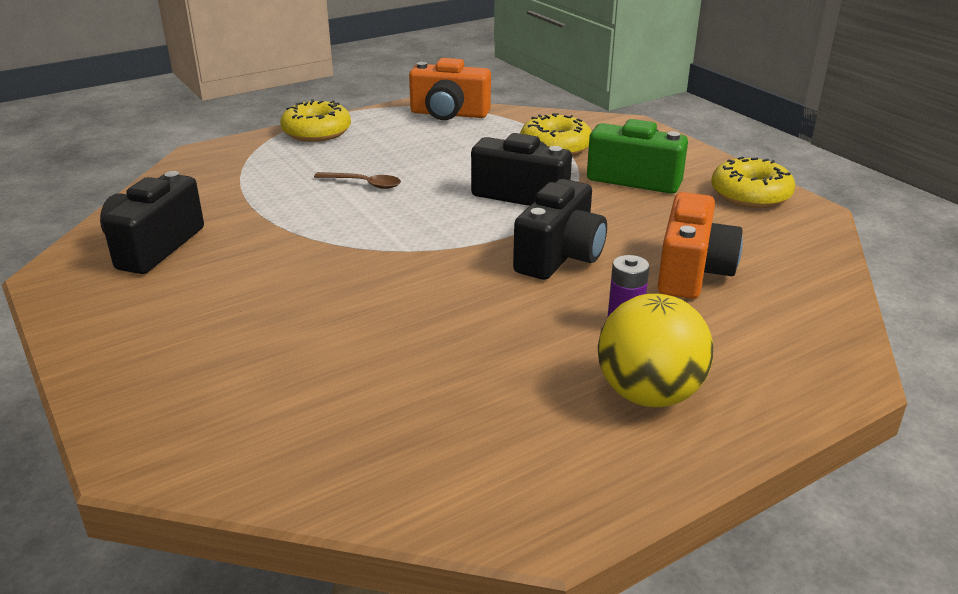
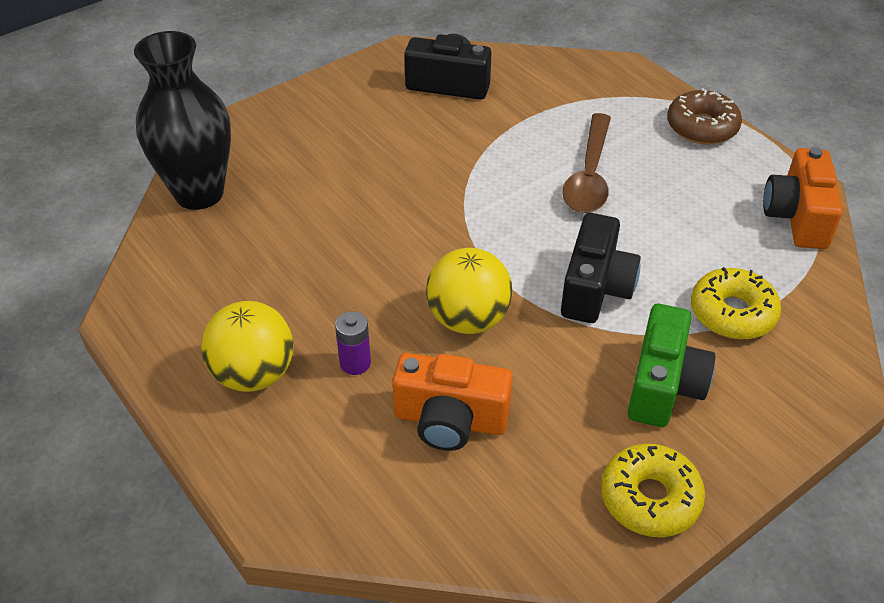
camera: 85 degrees right, 15 degrees up
(282, 459) = (199, 193): none -> black vase
(316, 132) = (702, 127): yellow donut -> brown donut
(363, 184) = (589, 175): brown spoon -> brown spoon, size x1.82
(559, 256) = (468, 319): black camera -> yellow ball

